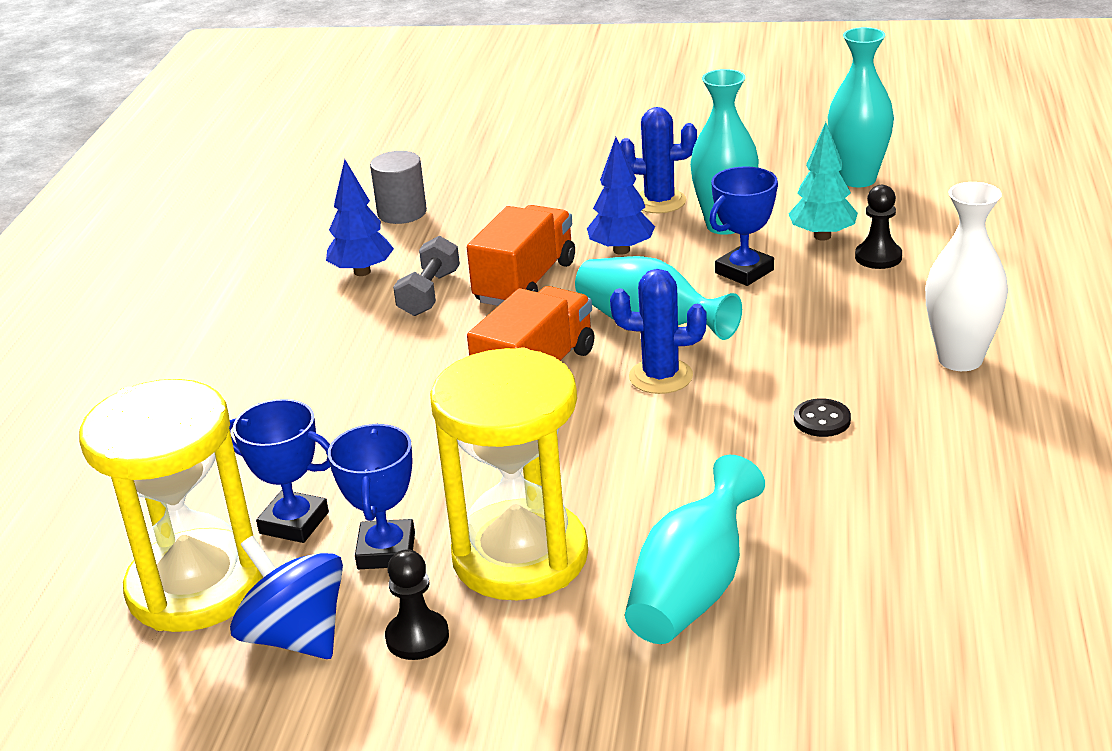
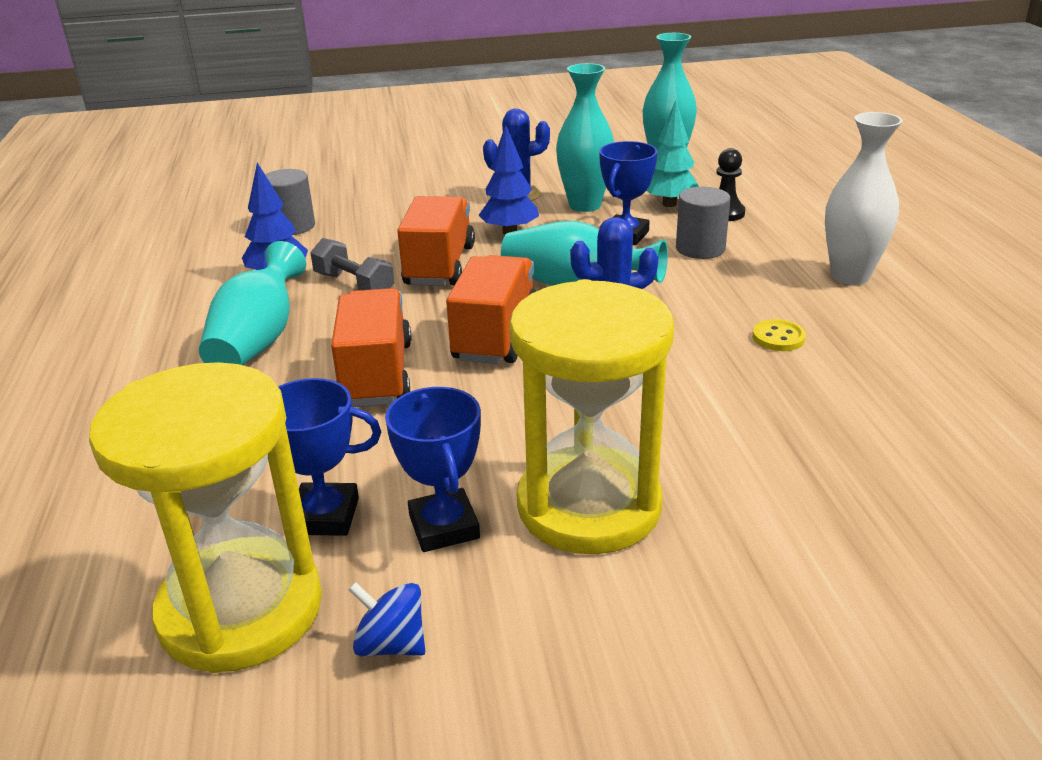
camera: 20 degrees left, 0 degrees up
(296, 636) = (391, 644): blue spinning top -> blue spinning top, size x0.58
(402, 396) = (377, 374): none -> orange truck
(417, 637) = (532, 615): black pawn -> none
(429, 293) = (354, 285): grey dumbbell -> grey dumbbell turned 45 degrees counterclockwise
(693, 589) = (780, 505): turquoise vase -> turquoise vase (258, 340)
(816, 300) = (700, 248): none -> grey cylinder
(822, 420) = (778, 337): black button -> yellow button

